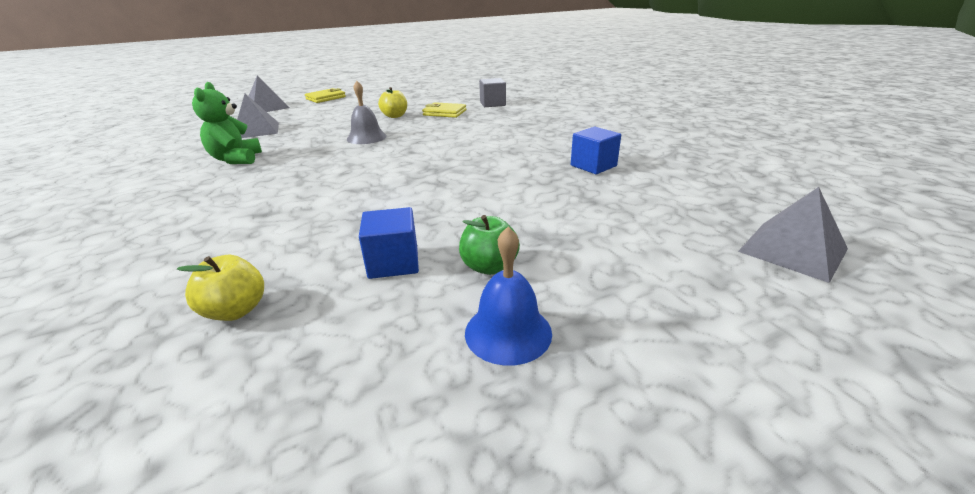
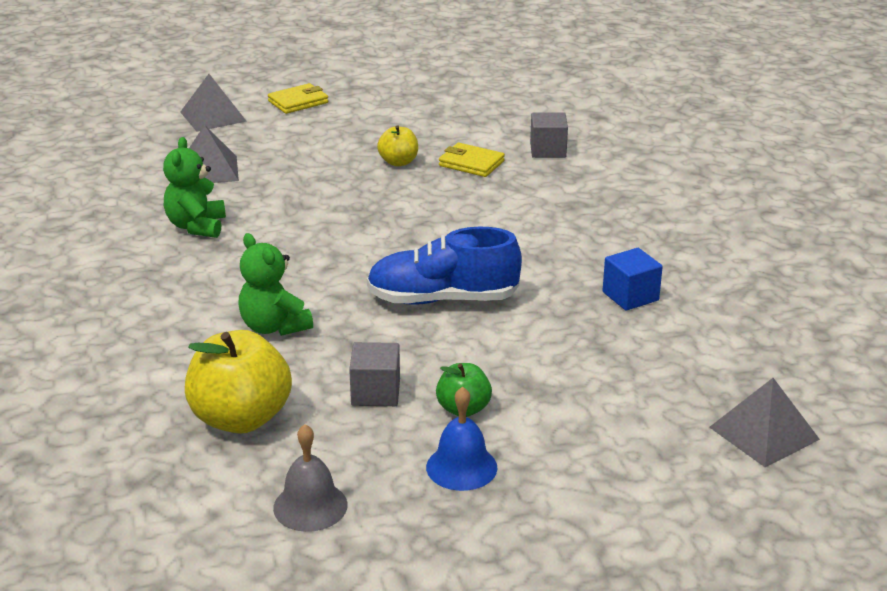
camera: 10 degrees right, 0 degrees up
(236, 310) = (241, 418): yellow apple -> yellow apple, size x1.87
(290, 218) = (274, 327): none -> green teddy bear
(366, 137) = (357, 205): grey bell -> grey bell (310, 506)
(393, 262) = (375, 393): blue cube -> grey cube
(444, 183) = (443, 299): none -> blue shoe

